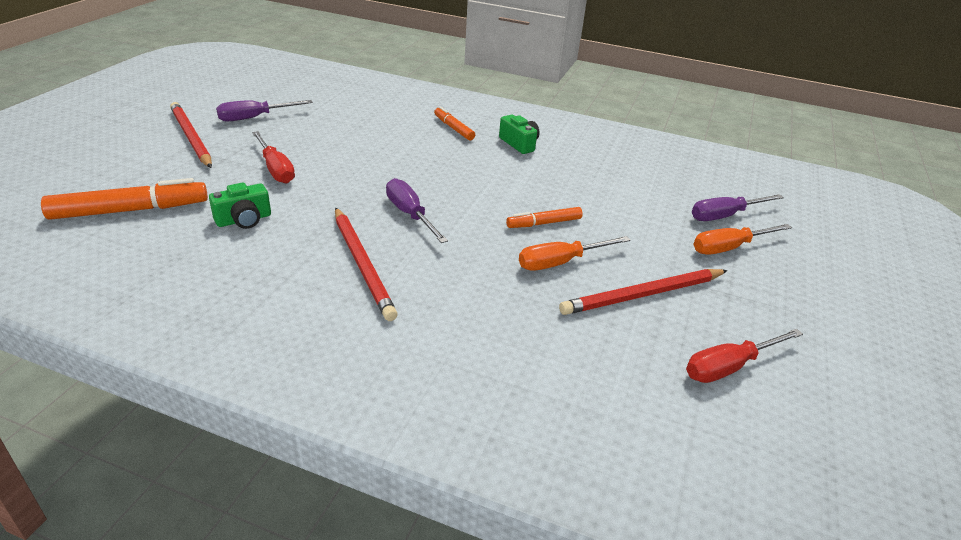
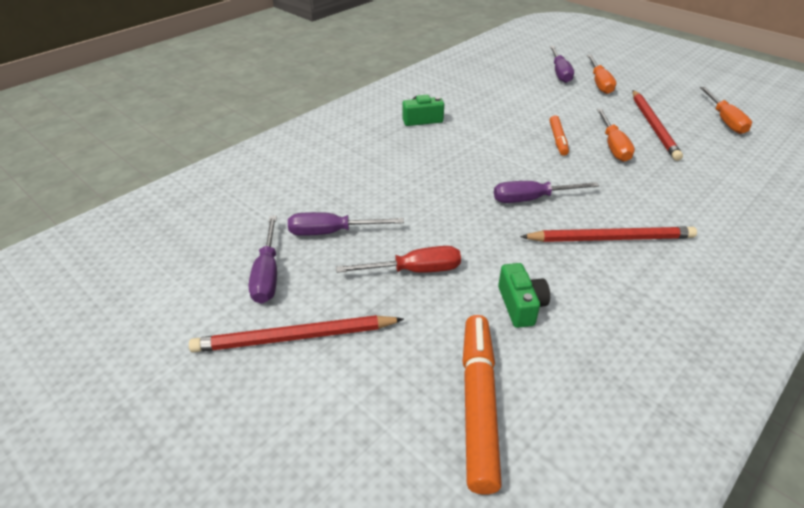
camera: 65 degrees left, 5 degrees up
(312, 131) = (332, 232): none -> purple screwdriver
(453, 128) = (374, 145): orange marker -> none
(729, 367) = (724, 120): red screwdriver -> orange screwdriver

